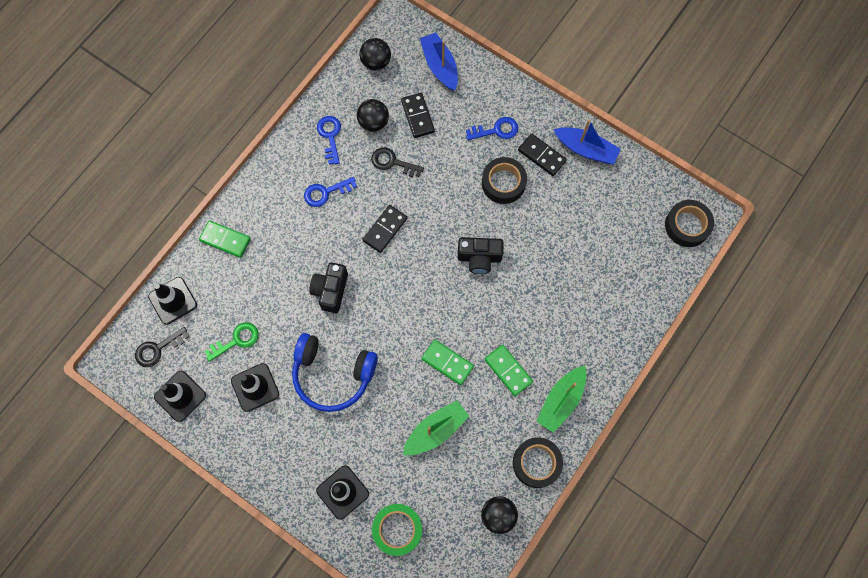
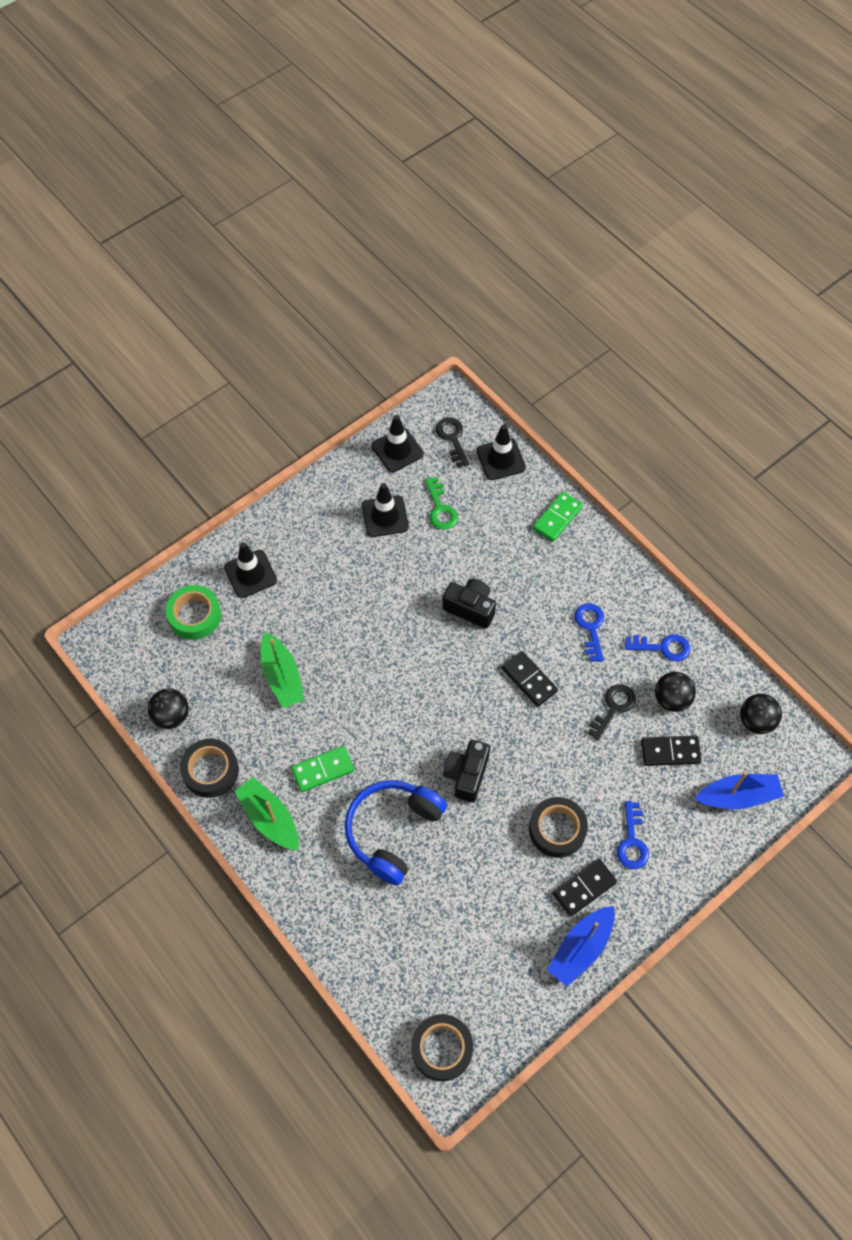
camera: 105 degrees right, 10 degrees down
(333, 375) = (375, 590): blue headphones -> blue headphones (392, 831)
(447, 362) = (352, 707): green domino -> none

